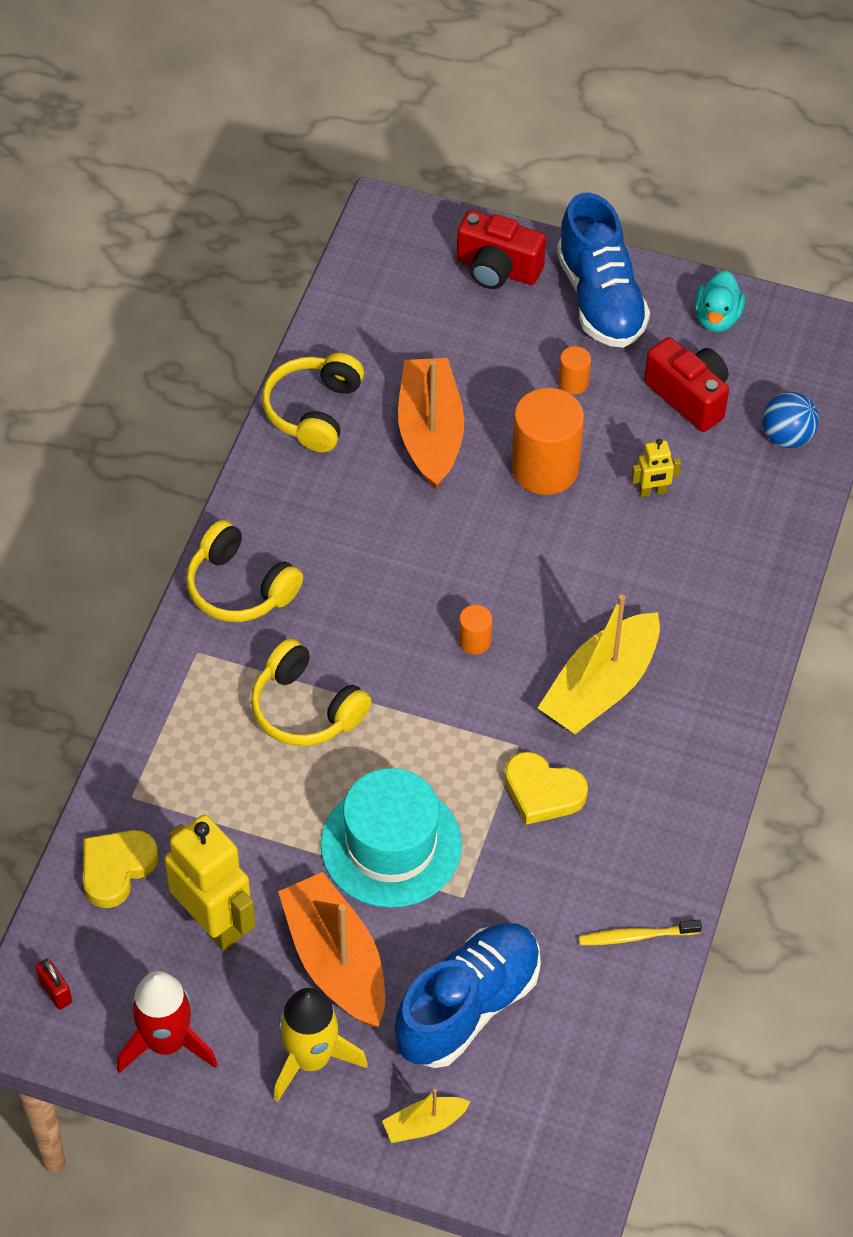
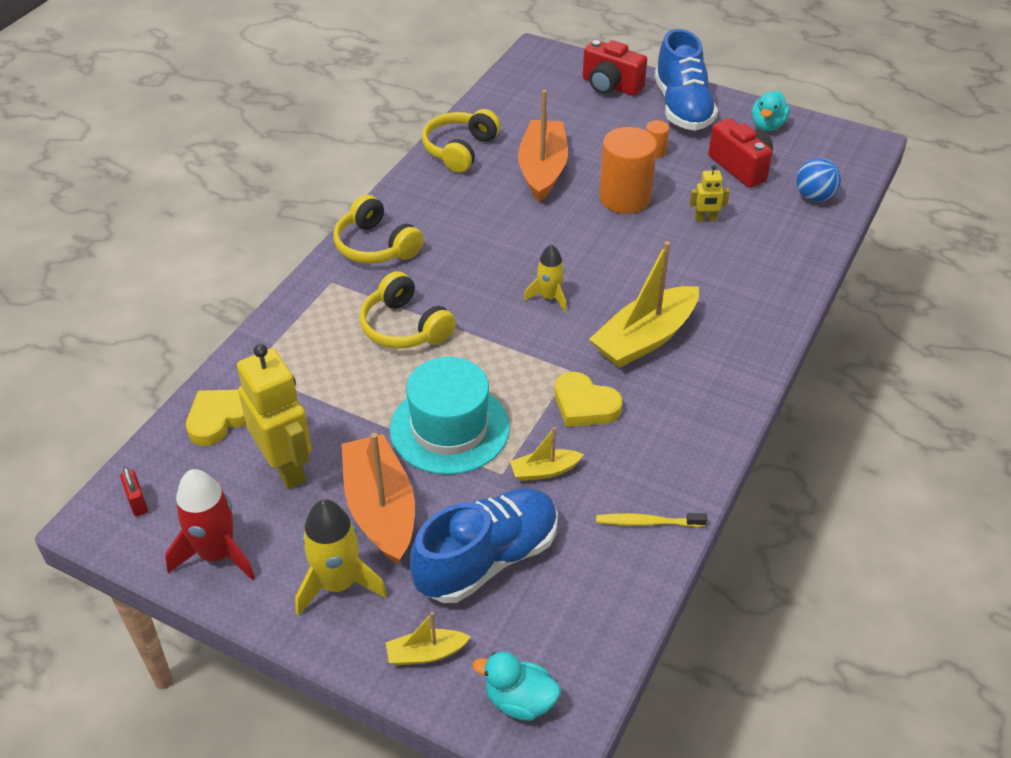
camera: 10 degrees right, 10 degrees down
(474, 641) = (549, 297): orange cylinder -> yellow rocket
(511, 887) = (544, 471): none -> yellow boat
(532, 1162) = (519, 701): none -> turquoise duck

